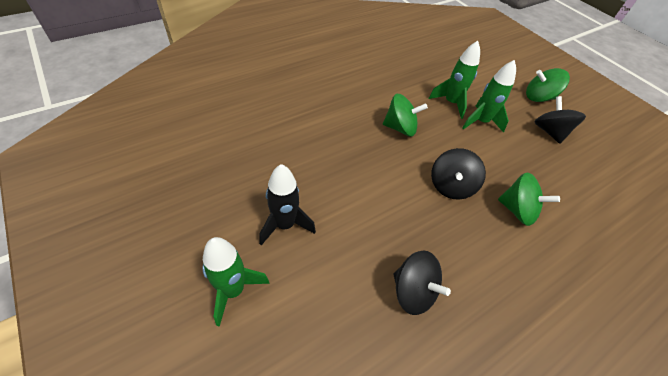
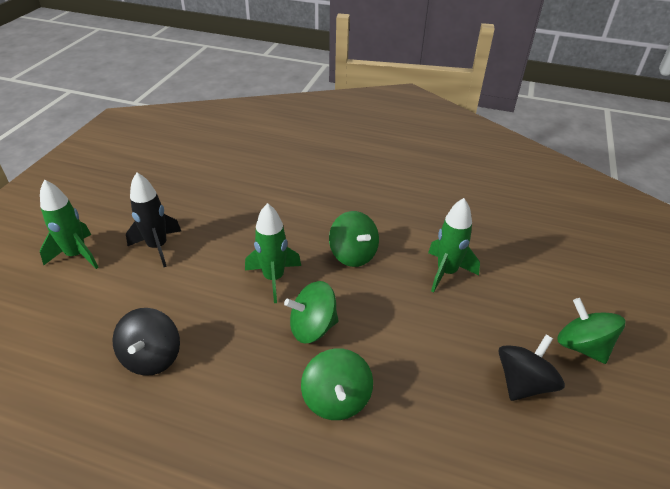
camera: 55 degrees right, 10 degrees down
(451, 186) = (312, 327): black spinning top -> green spinning top
(480, 122) = (448, 309): green rocket -> green rocket (274, 278)

